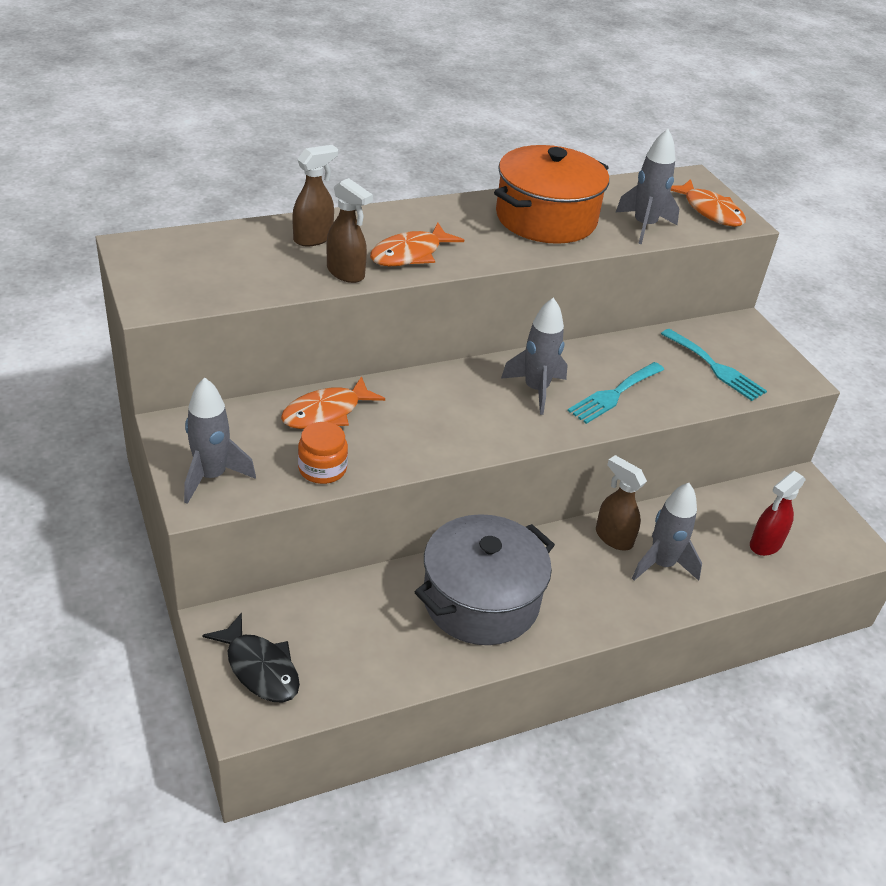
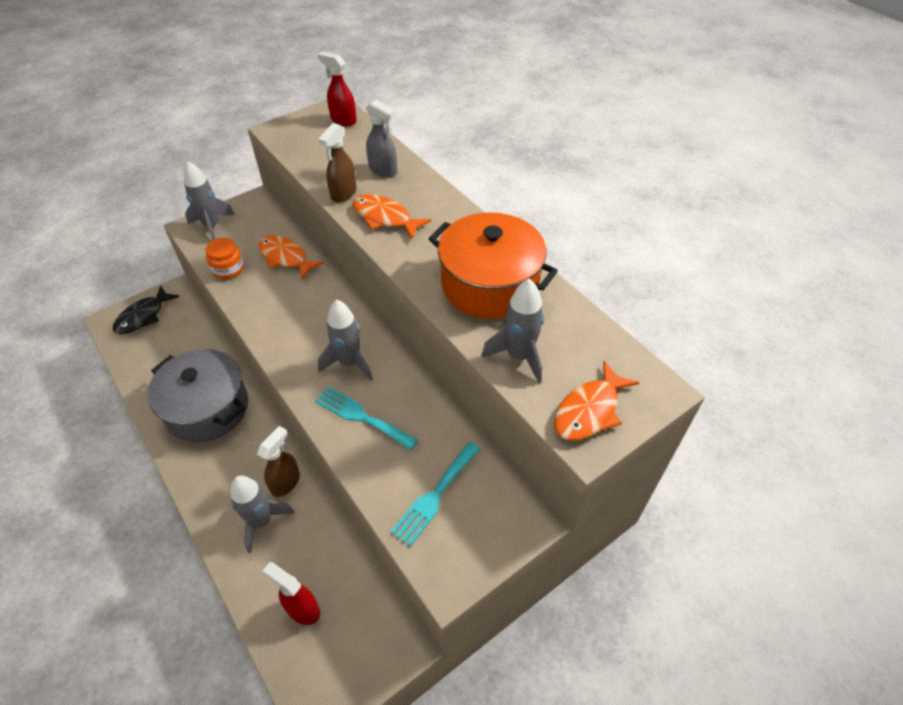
camera: 80 degrees right, 10 degrees up
(172, 246) = (343, 120): none -> red spray bottle
(313, 238) = (383, 170): brown spray bottle -> grey spray bottle

